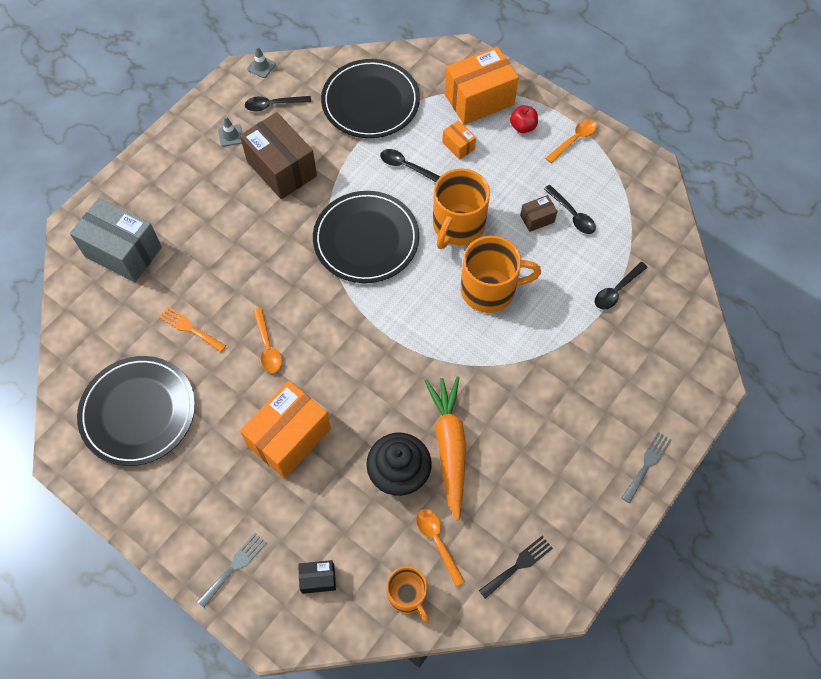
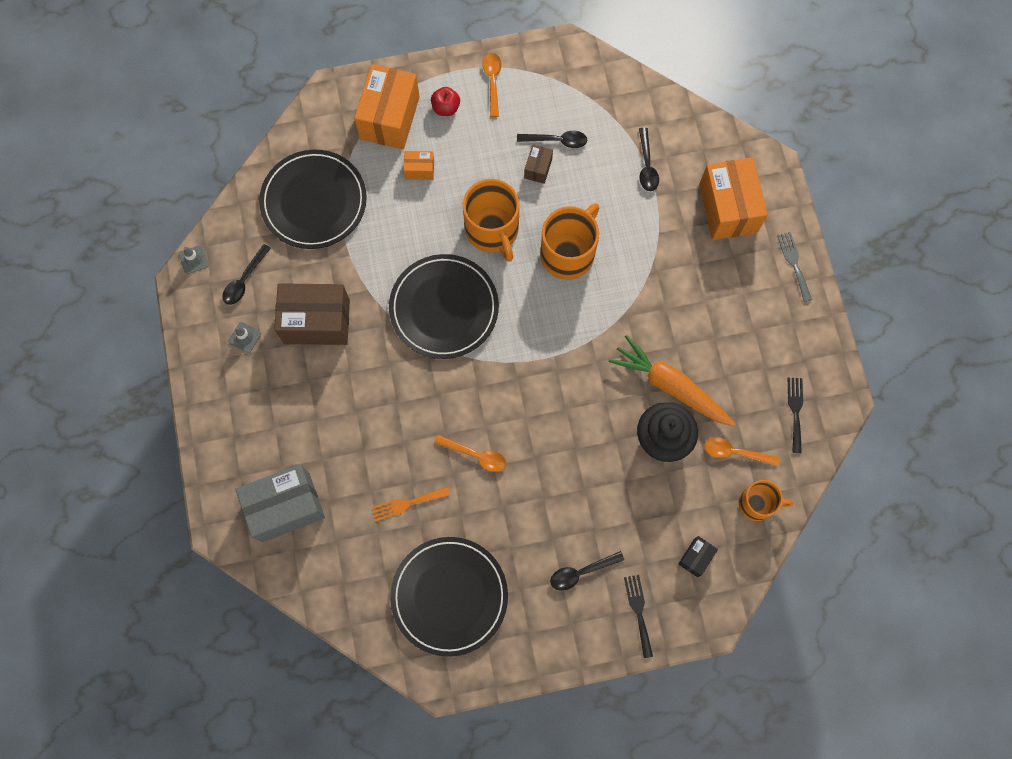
camera: 50 degrees left, 10 degrees up
(234, 567) = (638, 611): grey fork -> black fork
(289, 437) = (568, 496): orange box -> orange box (727, 208)
(406, 166) = (403, 224): black spoon -> black spoon (581, 572)

